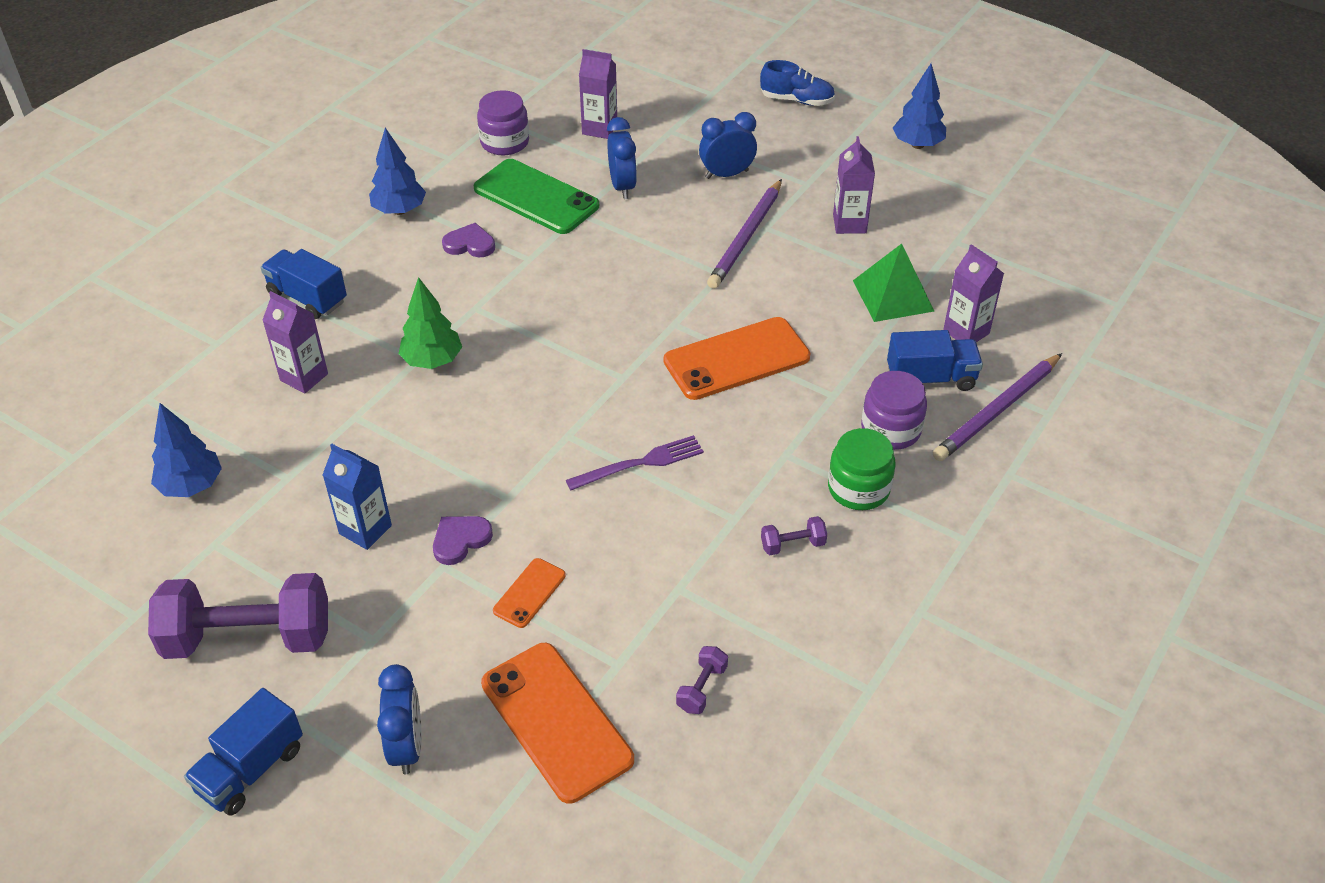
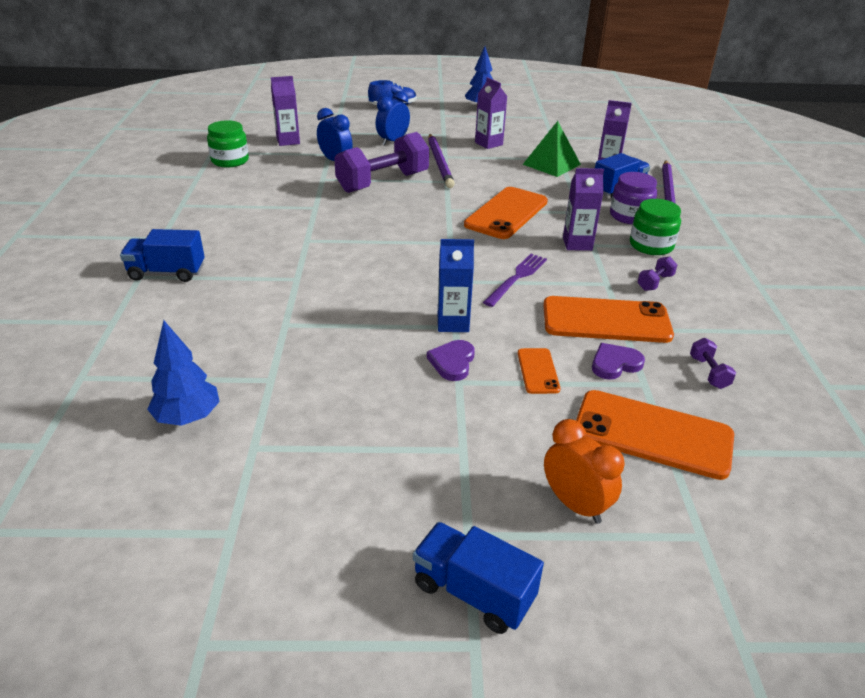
camera: 35 degrees left, 10 degrees down
(248, 637) = (359, 497): purple dumbbell -> purple dumbbell (383, 182)
(251, 769) = (473, 592): blue truck -> blue truck turned 120 degrees clockwise
(304, 377) = (215, 316): purple carton -> purple carton (577, 244)
(365, 529) = (373, 385): blue carton -> blue carton (453, 323)
(399, 210) = (190, 209): blue tree -> none
(407, 746) = (575, 504): blue clock -> orange clock
(432, 361) = (309, 275): green tree -> none
(470, 244) = (264, 211): purple heart -> purple heart (615, 364)
(504, 142) = (230, 161): purple jar -> green jar
(536, 197) = (284, 179): green phone -> none
(671, 568) = (606, 320): none -> orange phone

